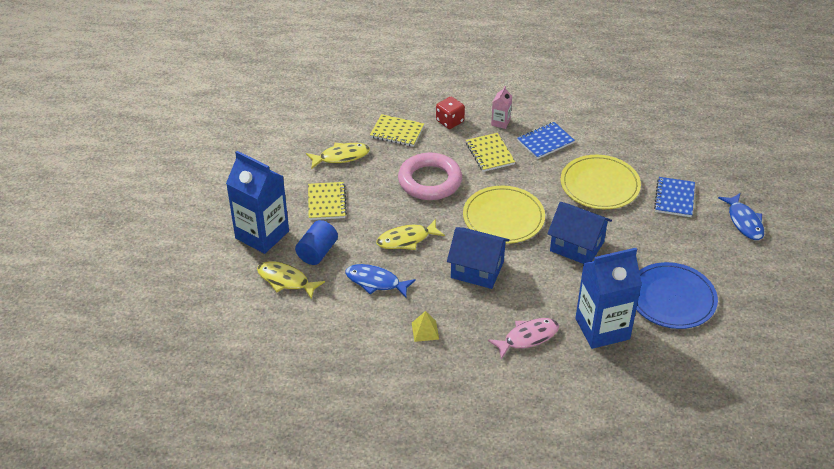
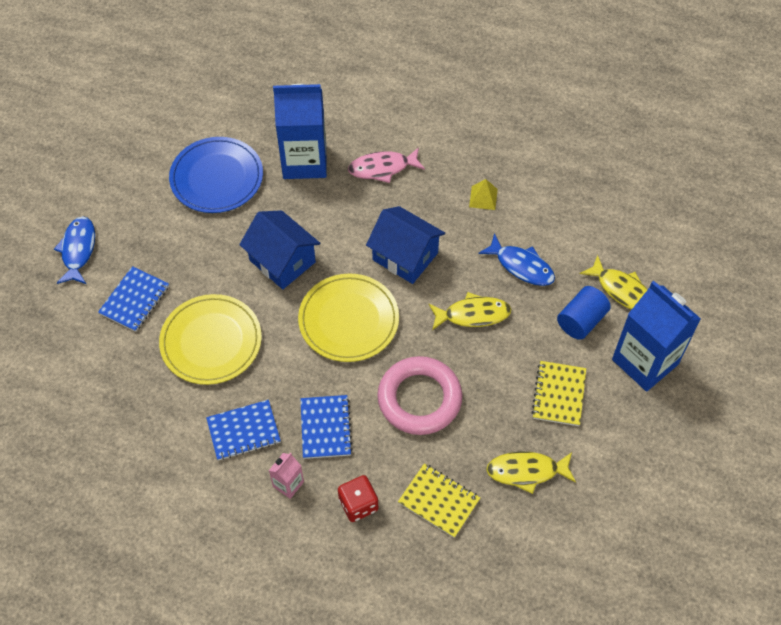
camera: 165 degrees left, 15 degrees up
(490, 153) = (325, 428): yellow notebook -> blue notebook

